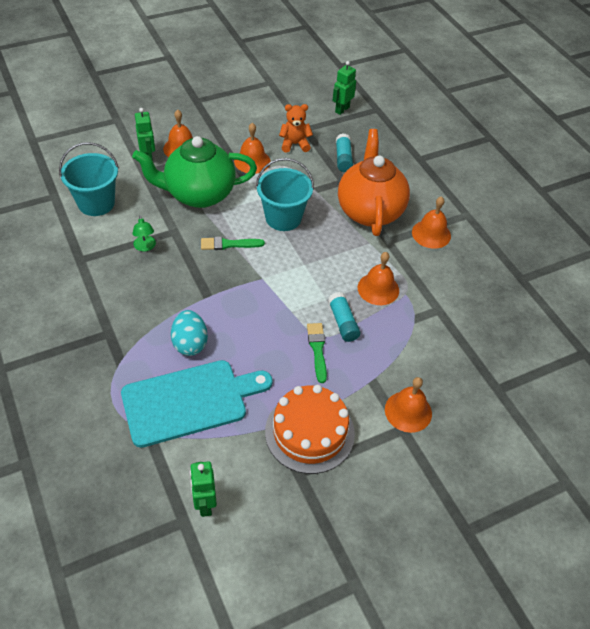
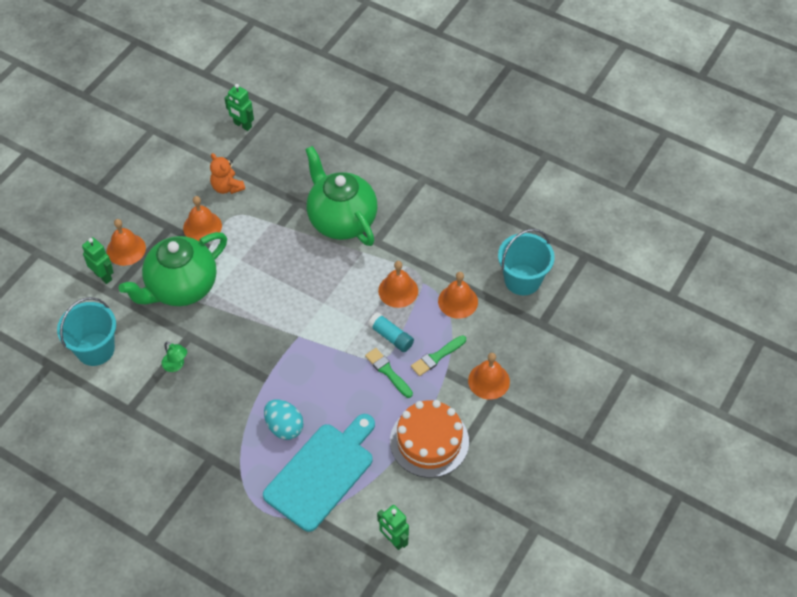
camera: 30 degrees left, 5 degrees up
(229, 244) = (246, 321): green brush -> green brush (437, 357)
(283, 218) = (273, 269): turquoise bucket -> turquoise bucket (522, 280)
(295, 144) = (227, 187): orange teddy bear -> orange teddy bear turned 90 degrees counterclockwise
(342, 109) = (242, 125): green robot -> green robot turned 60 degrees counterclockwise
(343, 158) = (281, 179): turquoise glue stick -> none
(370, 211) = (341, 220): orange teapot -> green teapot
(431, 234) = (406, 214): orange bell -> orange bell (458, 301)

